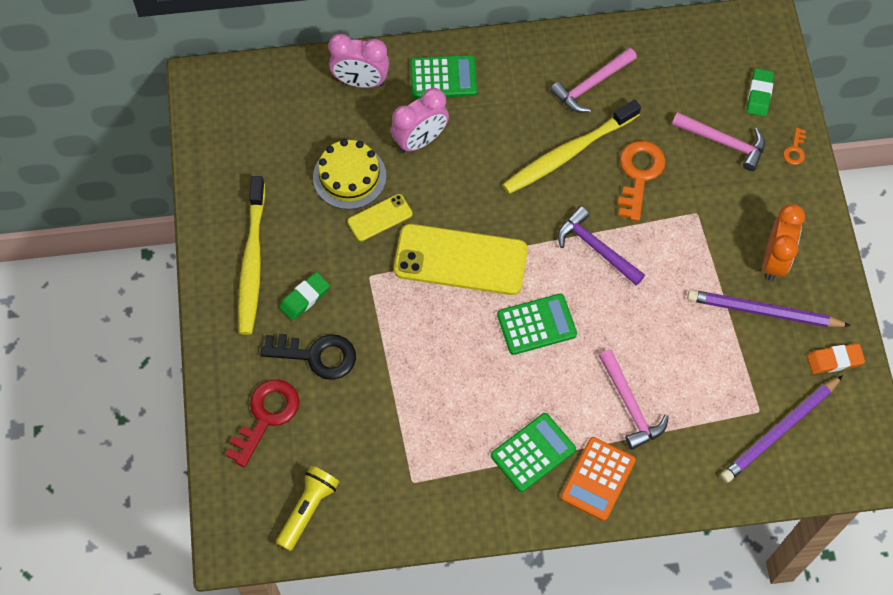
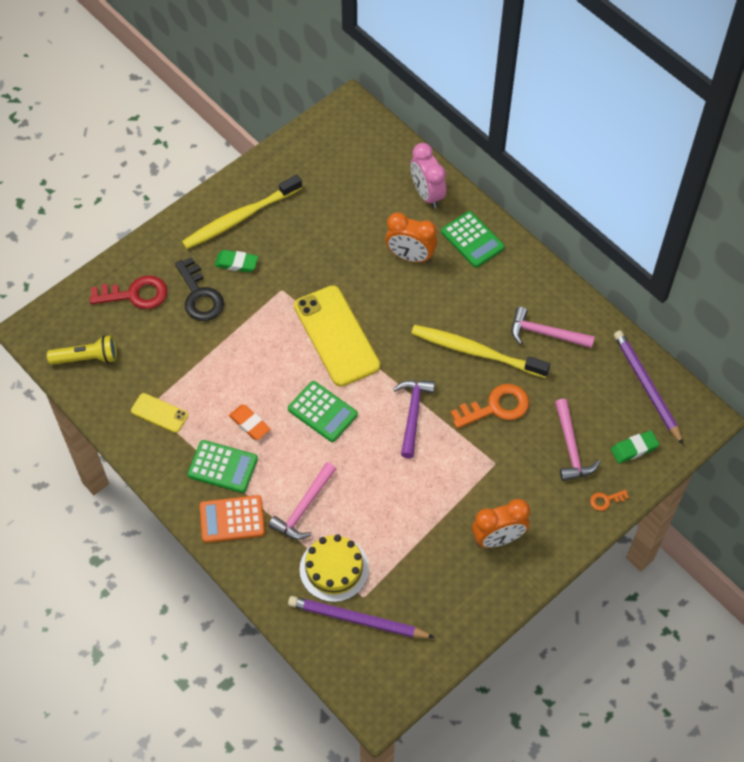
camera: 55 degrees right, 5 degrees down
(349, 176) = (348, 232): yellow cake -> yellow cake (334, 569)
(380, 218) = (330, 269): yellow phone -> yellow phone (159, 413)
(420, 140) = (410, 256): pink clock -> orange clock
(764, 311) = (448, 555): purple pencil -> purple pencil (647, 387)
(834, 360) = (445, 627): orange eraser -> orange eraser (249, 424)

